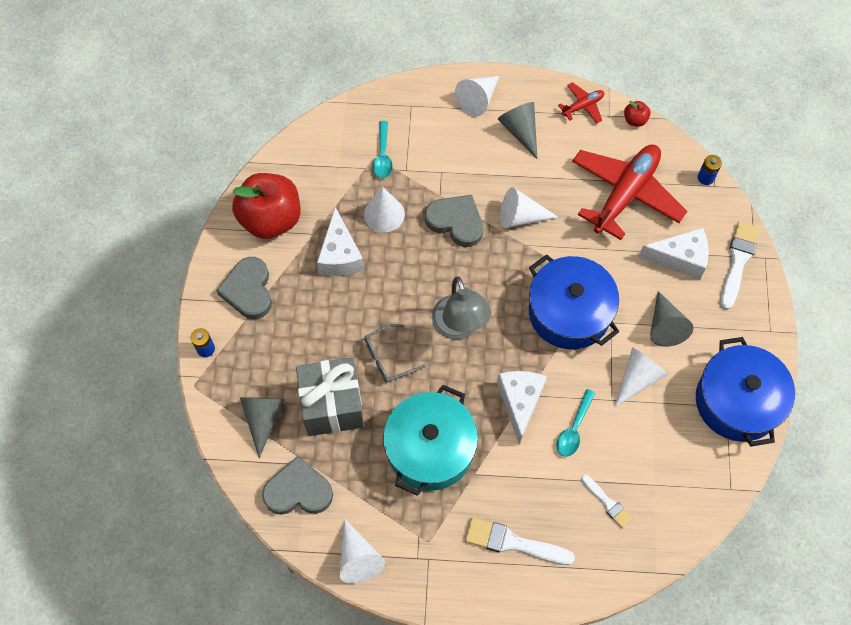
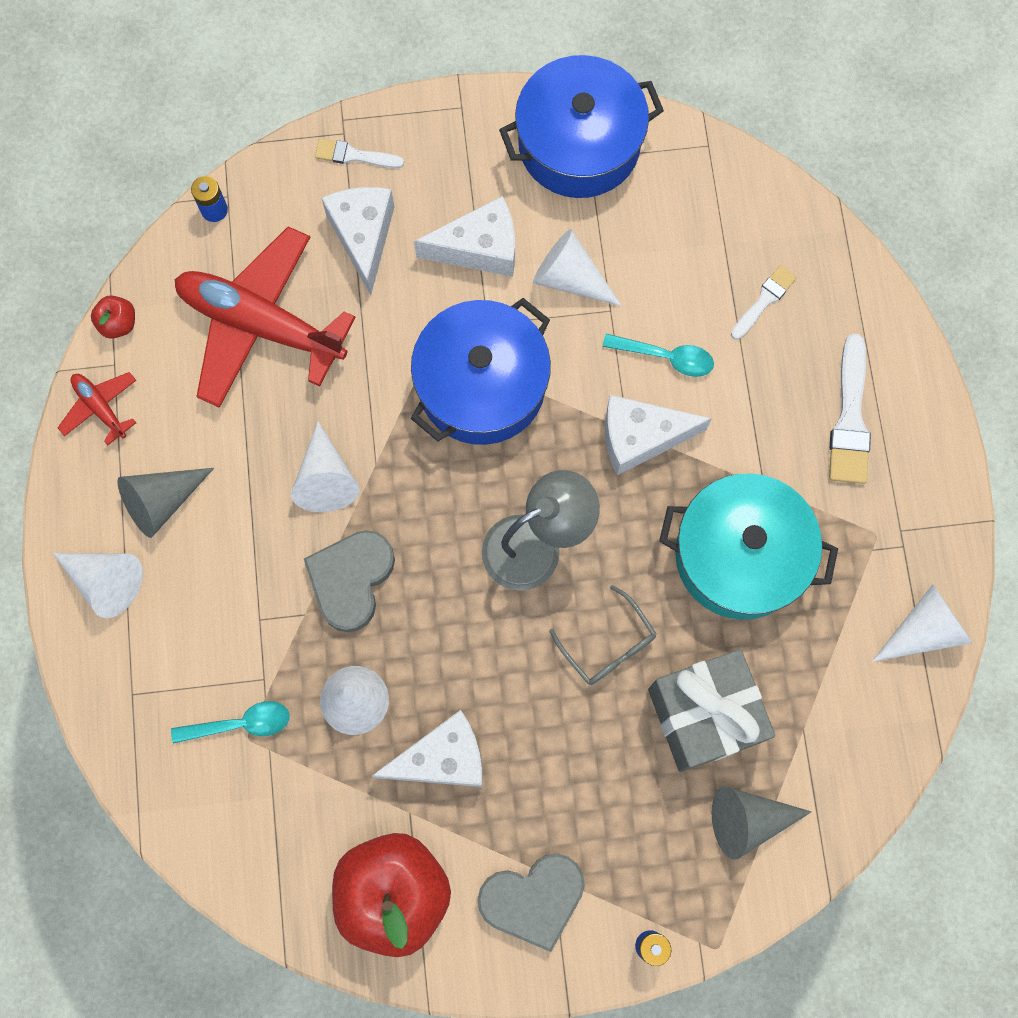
camera: 100 degrees left, 10 degrees up
(298, 491) = (847, 739): grey heart -> none
(664, 326) = (479, 248): grey cone -> white cheese
(738, 261) = (354, 155): white brush -> white brush, size x0.60

